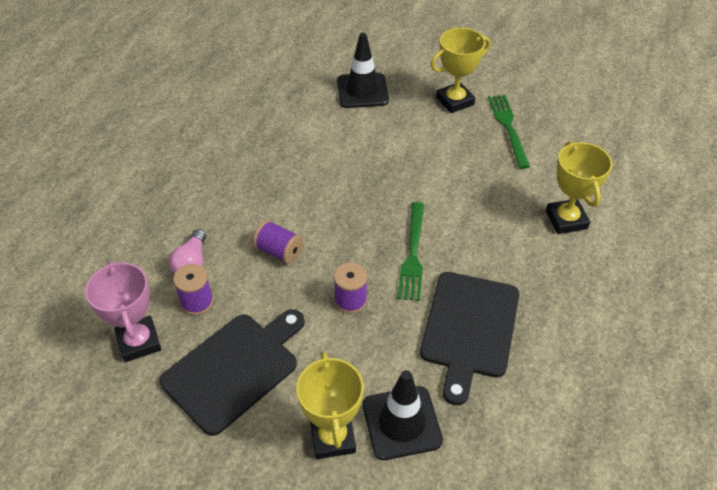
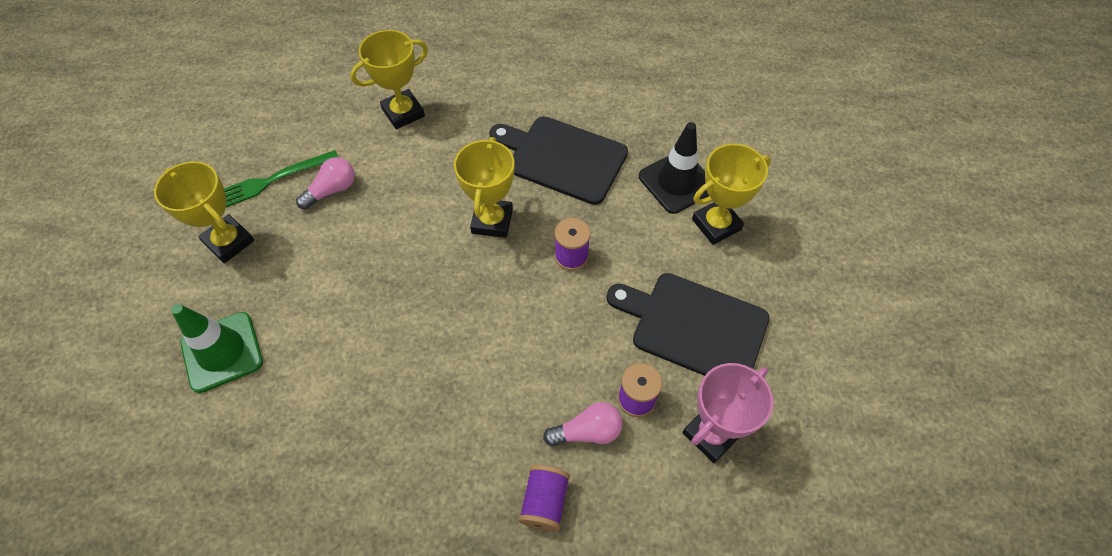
camera: 110 degrees left, 10 degrees up
(279, 251) = (535, 344): purple spool -> purple spool (544, 502)
(362, 91) = (222, 352): black traffic cone -> green traffic cone
(413, 254) = (492, 221): green fork -> yellow trophy
(469, 329) = (562, 158): black cutting board -> black cutting board turned 150 degrees counterclockwise
(486, 160) = (332, 190): none -> pink light bulb

